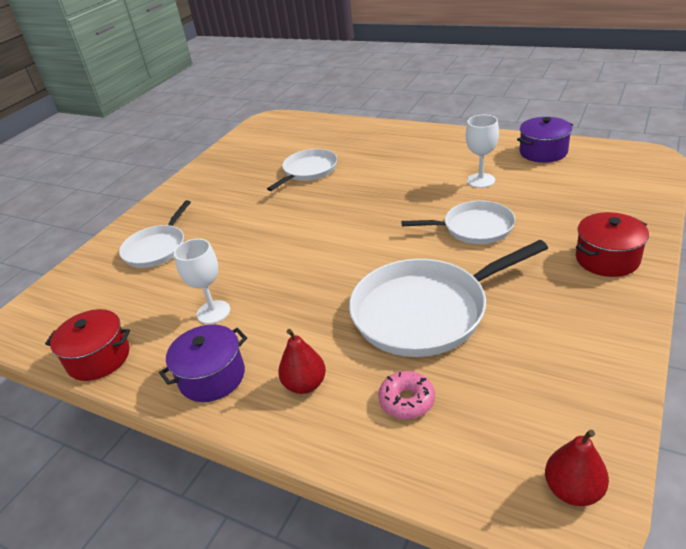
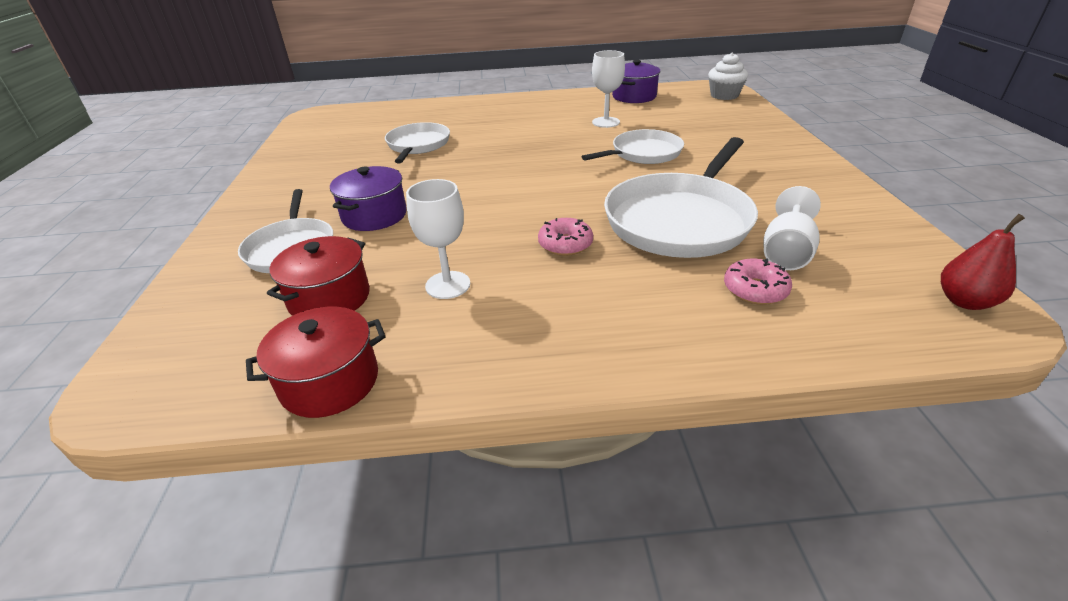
camera: 35 degrees left, 0 degrees up
(212, 377) = (522, 343): purple pot -> purple pot (374, 215)
(305, 384) = (640, 312): red pear -> none
(317, 304) = (565, 244): none -> pink donut
(475, 376) = (786, 252): none -> white goblet
(607, 259) = (774, 150): red pot -> red pot (329, 298)
(641, 171) = (724, 95): none -> white cupcake

